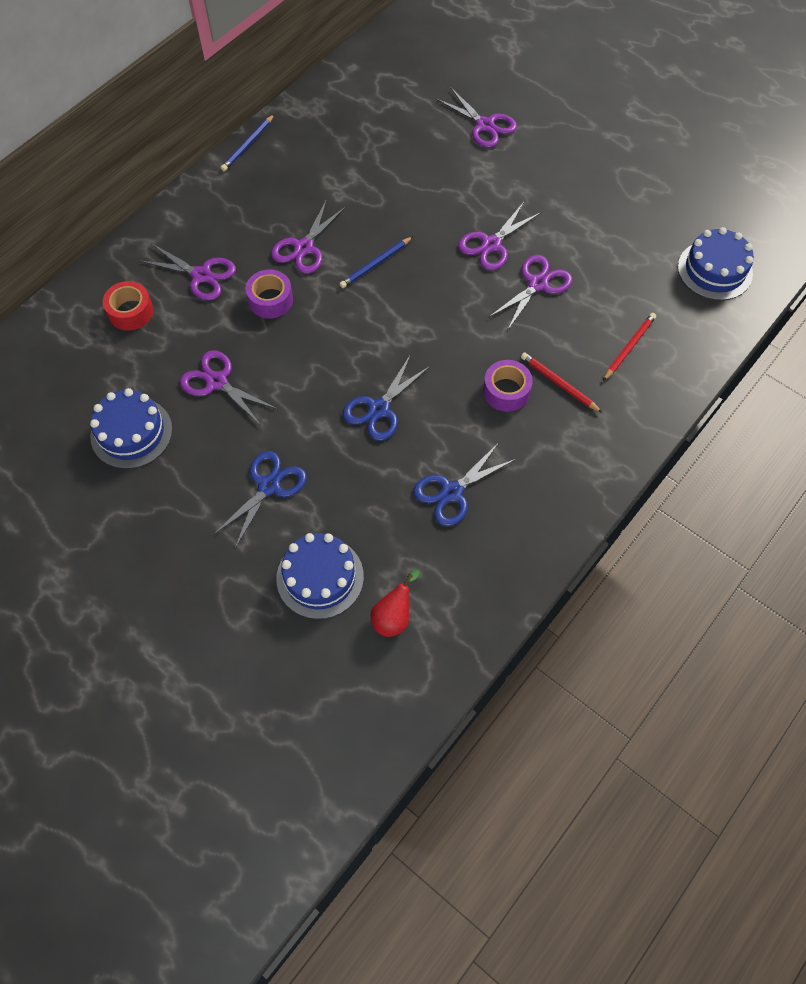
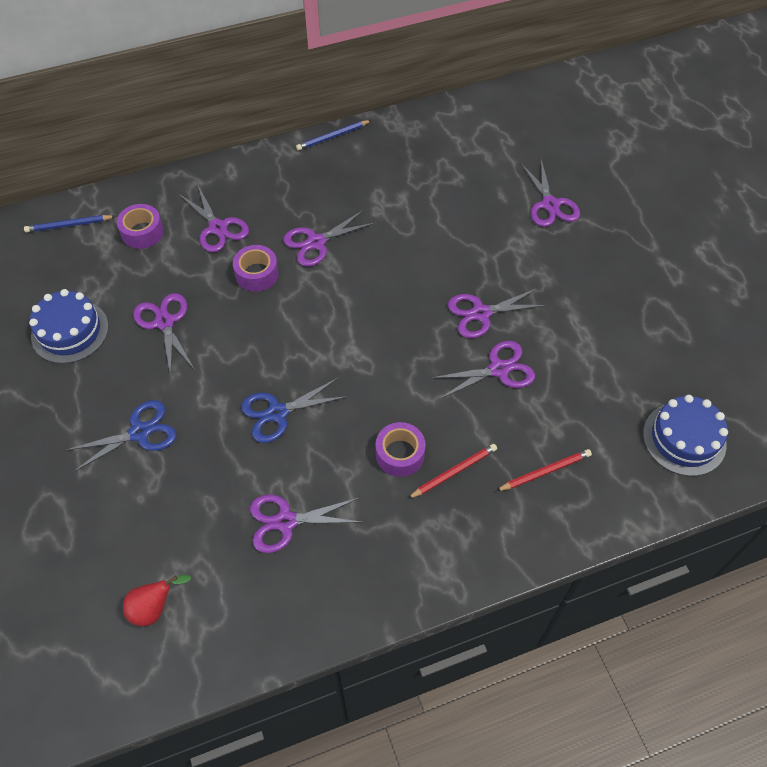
camera: 30 degrees right, 5 degrees down
(130, 312) = (142, 232): red tape -> purple tape
(320, 577) = (121, 536): blue cake -> none
(375, 264) = (366, 284): blue pencil -> blue pencil (69, 225)
(452, 492) = (286, 521): blue scissors -> purple scissors
(559, 384) = (453, 472): red pencil -> red pencil turned 75 degrees clockwise

